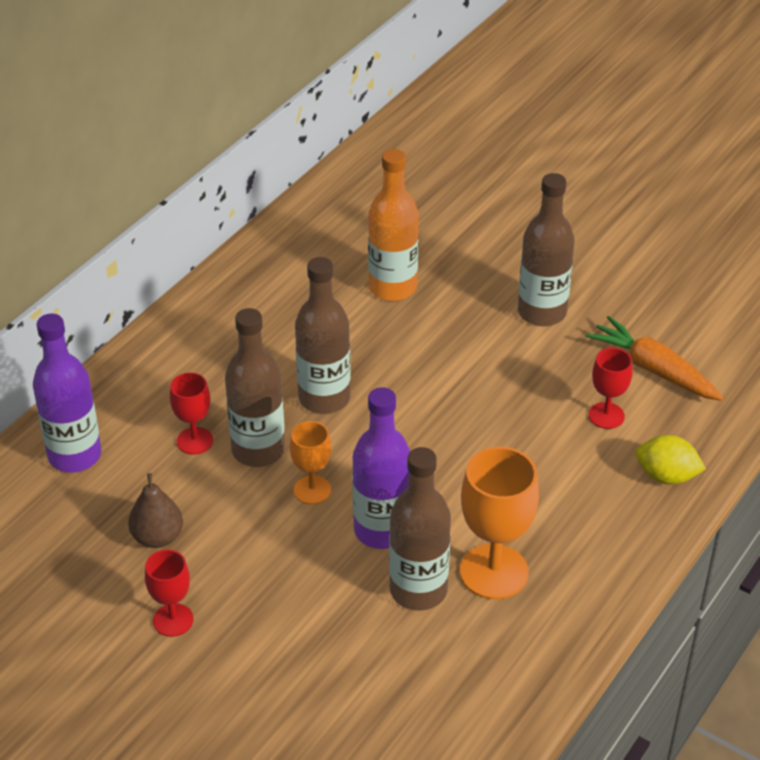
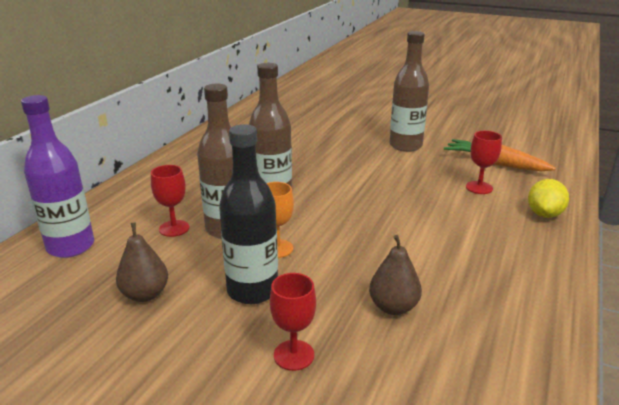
camera: 10 degrees left, 15 degrees down
(173, 620) = (164, 360): red goblet -> red goblet (294, 355)
(272, 547) = (252, 290): none -> black bottle
(381, 530) = (344, 268): purple bottle -> none
(392, 287) = (303, 143): orange bottle -> none
(418, 590) = (393, 307): brown bottle -> brown pear
(494, 572) = (451, 286): orange goblet -> none
(666, 476) = (544, 214): yellow lemon -> yellow lemon turned 75 degrees counterclockwise

